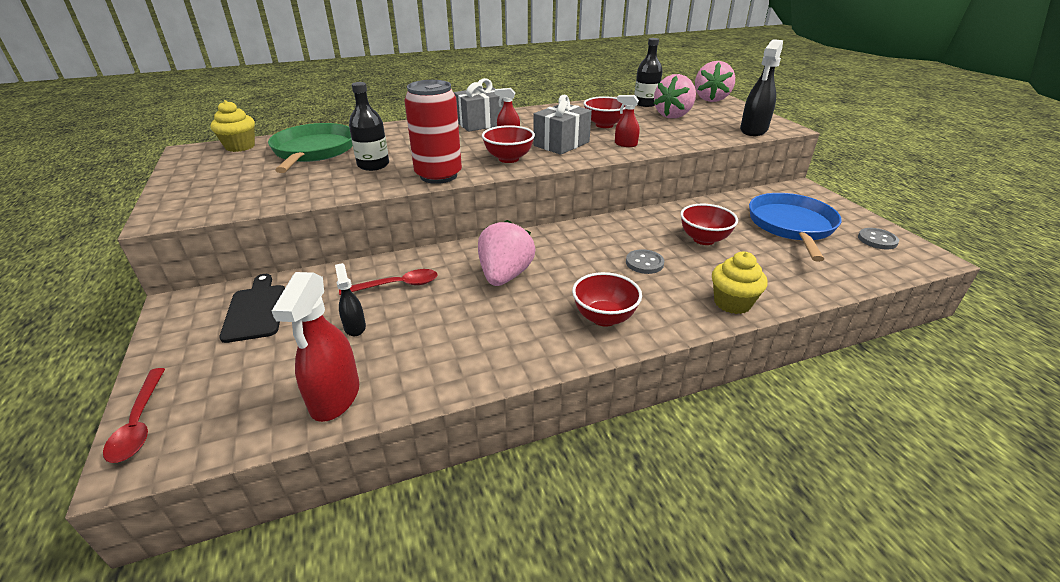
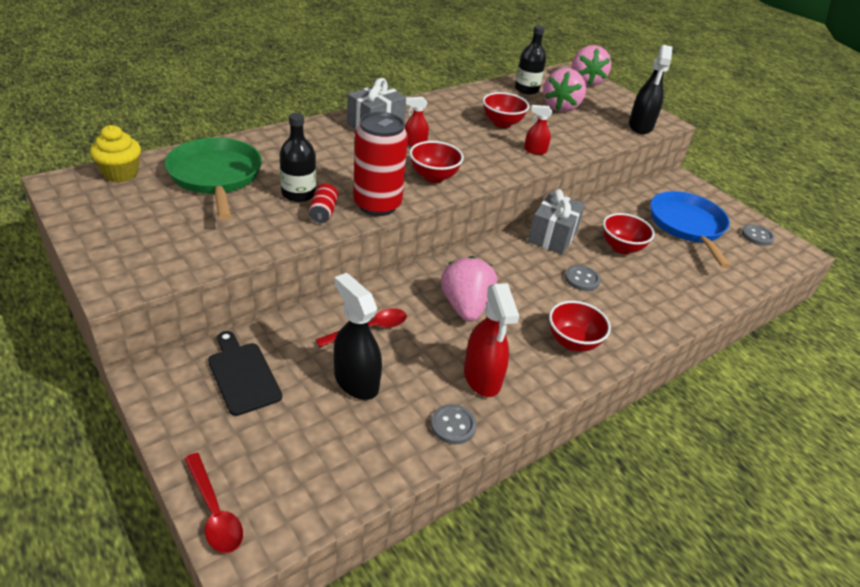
camera: 20 degrees left, 5 degrees up
(335, 397) = (383, 456): red spray bottle -> red spray bottle (482, 378)
(355, 327) = (356, 381): black spray bottle -> black spray bottle, size x1.83
(384, 178) = (323, 212): none -> red can
(426, 379) = (453, 425): none -> grey button
(561, 144) = (474, 153): grey gift -> grey gift (552, 236)
(732, 303) = (668, 314): yellow cupcake -> none

